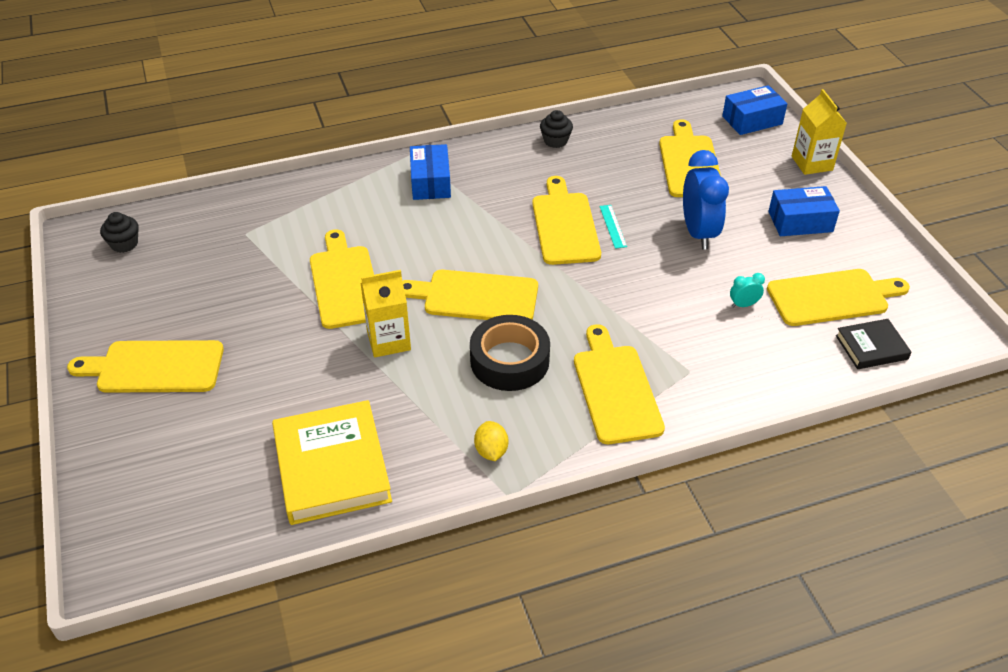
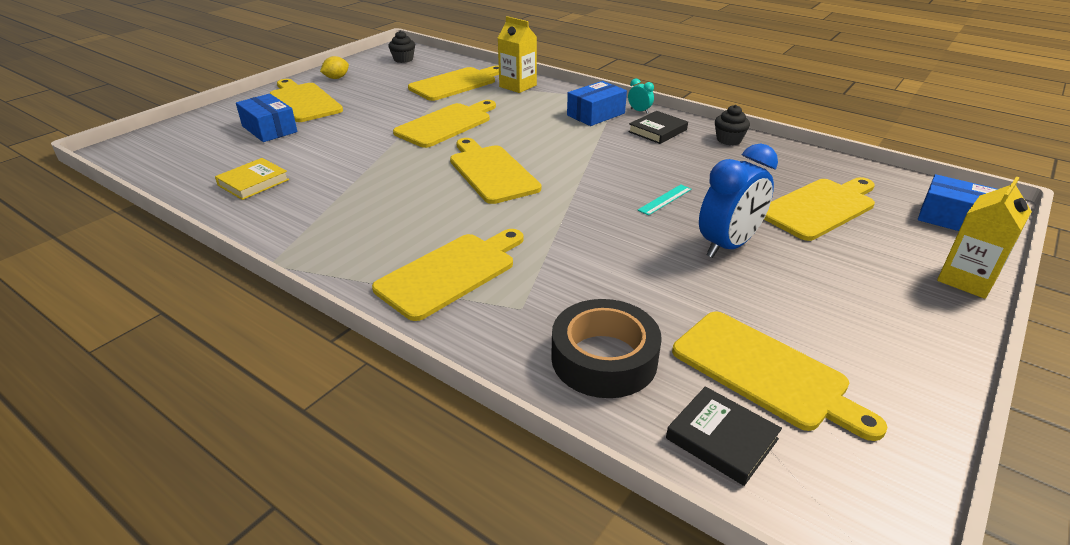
camera: 55 degrees right, 10 degrees down
(332, 467) = (253, 182): yellow book -> yellow book, size x0.54
(389, 341) = (404, 158): yellow carton -> yellow carton (518, 86)
(491, 451) = (318, 238): yellow lemon -> yellow lemon (336, 78)
(500, 166) = (657, 131): none -> black book
(509, 360) = (433, 210): black tape -> black tape (604, 358)
(564, 225) = (631, 178): yellow cutting board -> yellow cutting board (456, 83)
(743, 305) = (662, 309): turquoise clock -> turquoise clock (639, 111)
(800, 221) = (854, 304): blue box -> blue box (269, 129)

